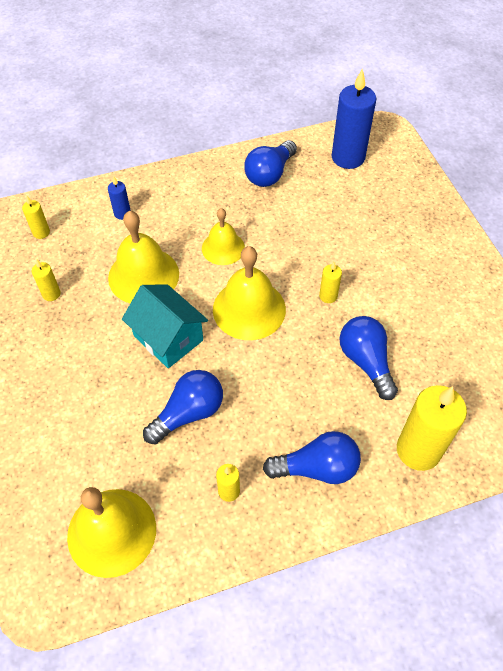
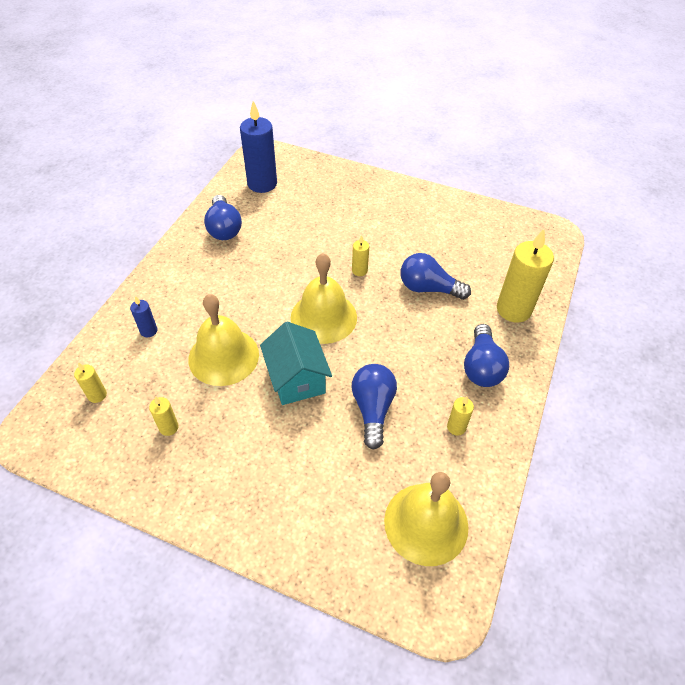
camera: 50 degrees left, 5 degrees down
(168, 338) = (296, 379): turquoise house -> turquoise house turned 75 degrees clockwise
(223, 248) = (255, 295): yellow bell -> none
(317, 468) = (481, 367): blue light bulb -> blue light bulb turned 150 degrees clockwise

